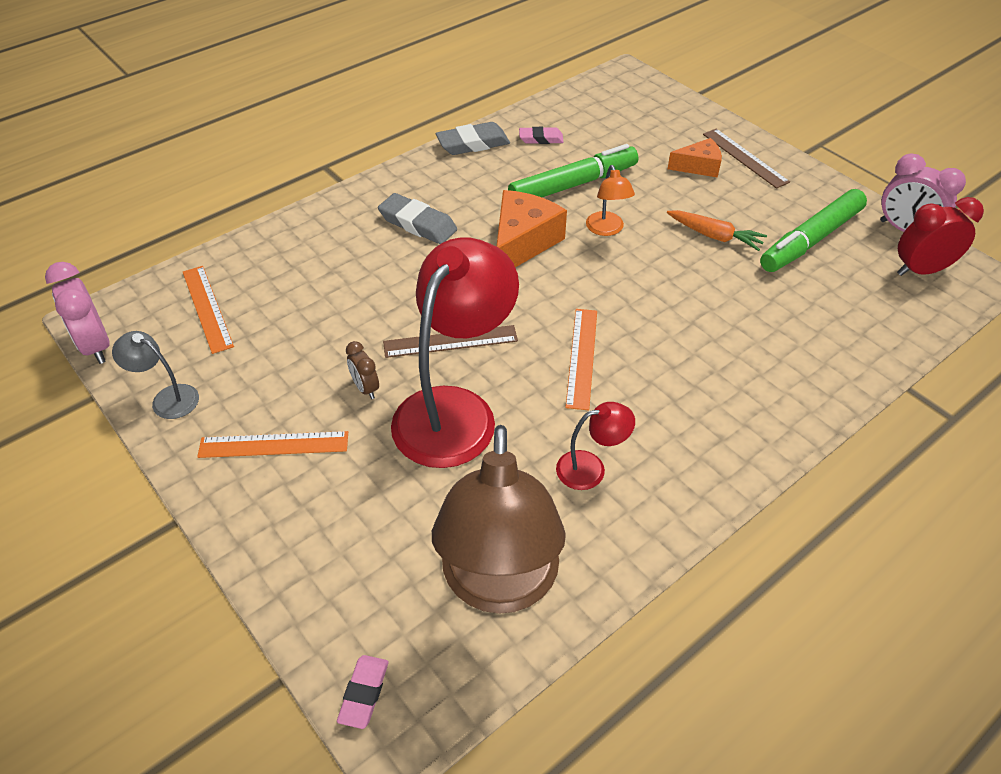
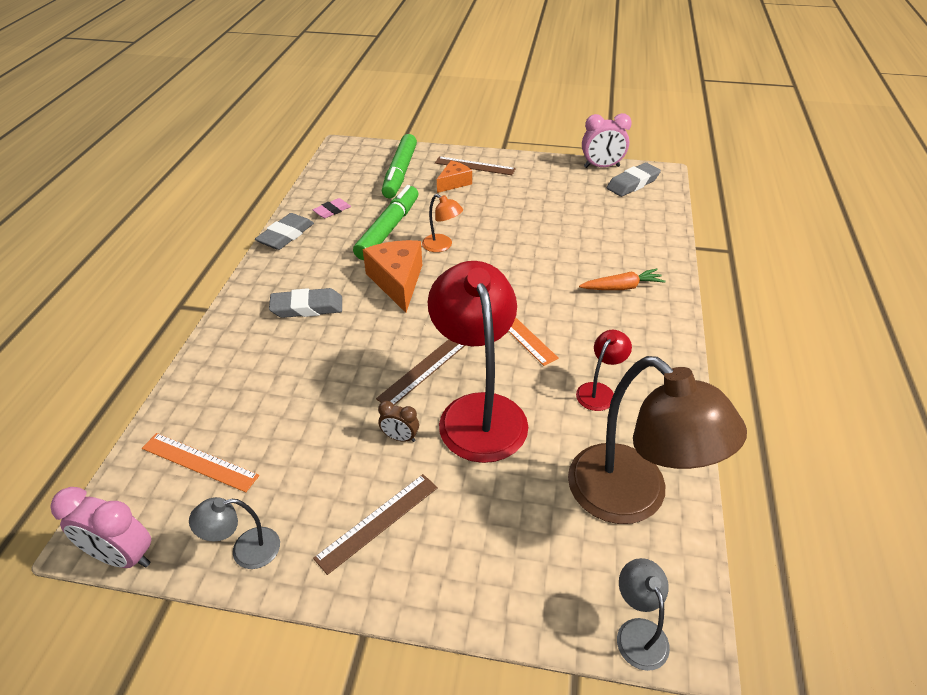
camera: 40 degrees left, 5 degrees down
(273, 444) = (378, 522): orange ruler -> brown ruler
(364, 693) = (637, 632): pink eraser -> grey lamp
(715, 236) = (510, 218): orange carrot -> orange carrot (622, 287)
(811, 240) = (562, 194): green marker -> green marker (400, 173)
(921, 270) = (633, 183): red clock -> grey eraser

